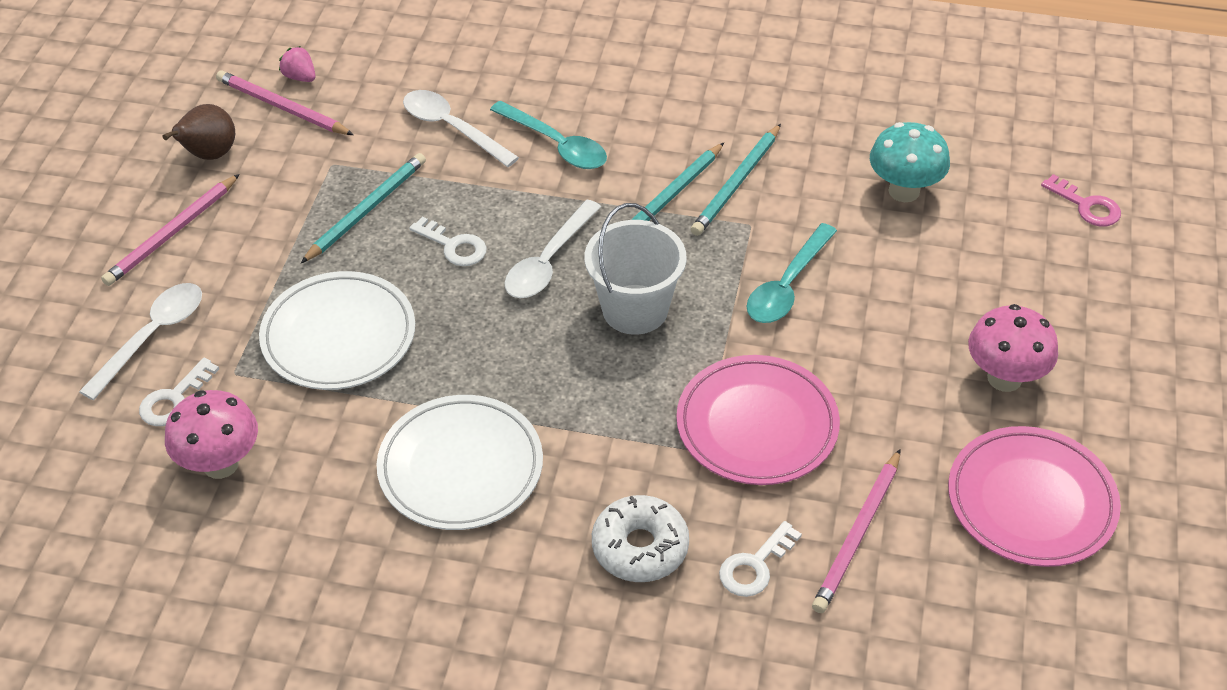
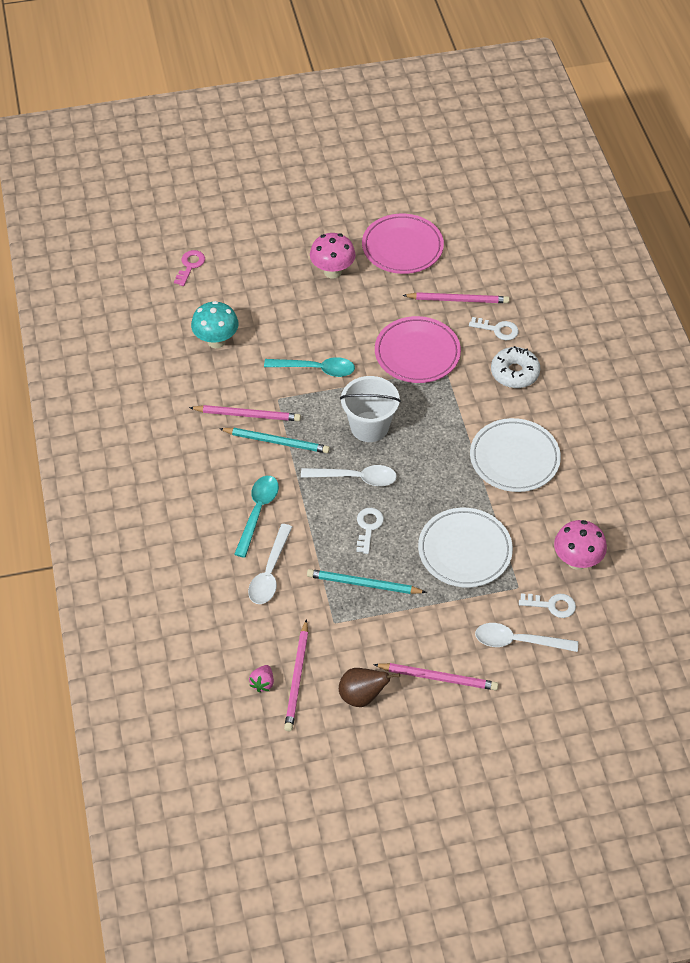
camera: 115 degrees left, 5 degrees up
(737, 183) = (247, 415): turquoise pencil -> pink pencil

